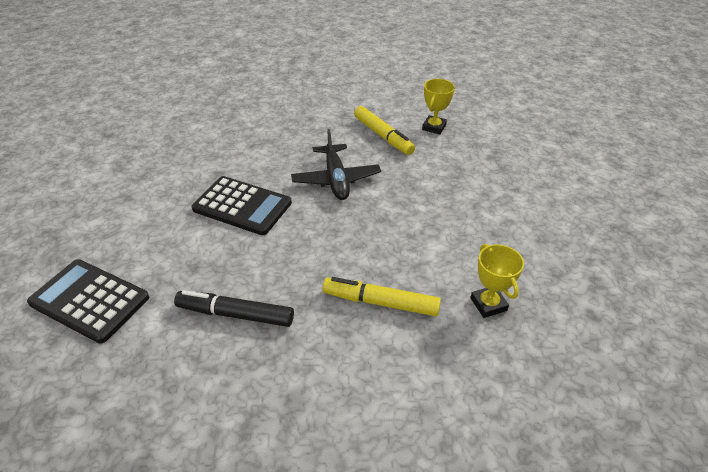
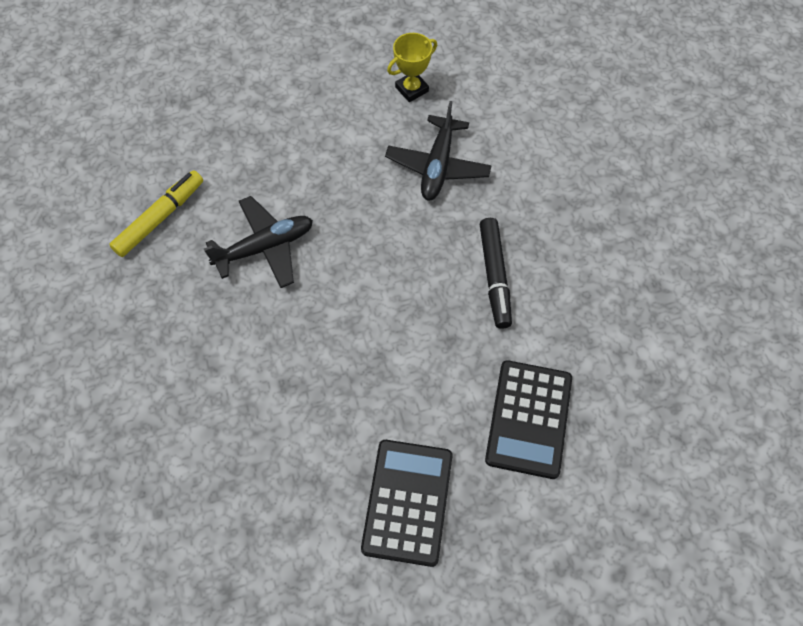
camera: 105 degrees left, 20 degrees up
(242, 206) = (341, 331): black calculator -> black calculator (407, 502)
(380, 302) = (438, 166): yellow marker -> black plane
(434, 127) = (129, 166): yellow trophy -> none

